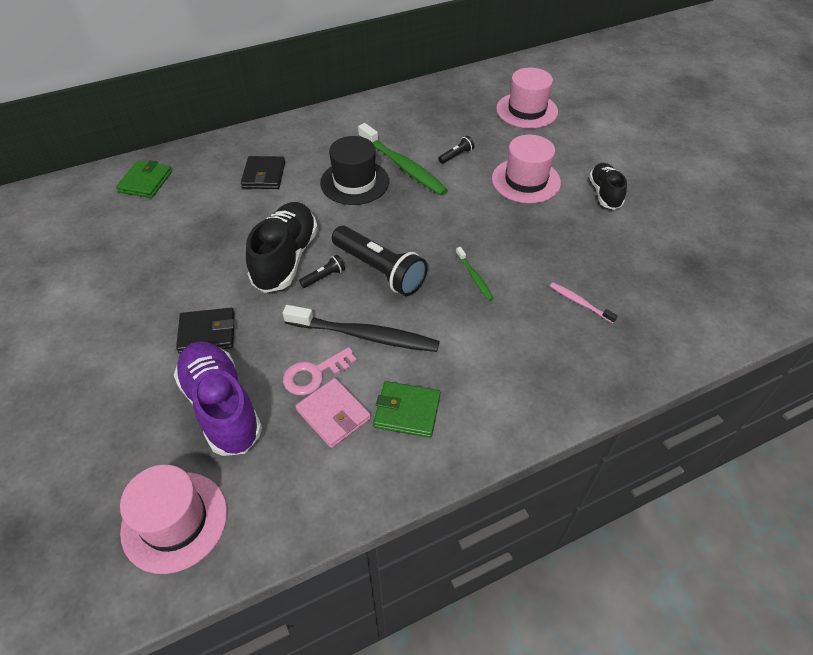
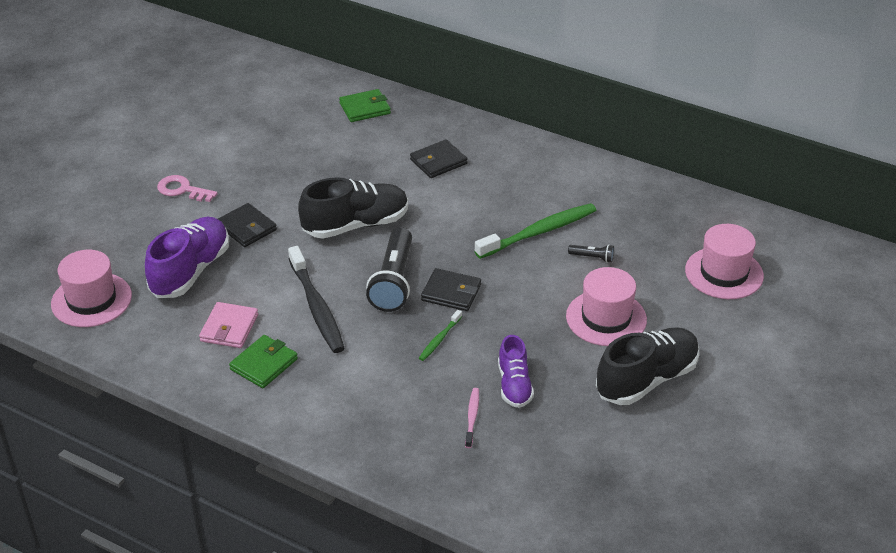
camera: 55 degrees right, 10 degrees down
(314, 374) = (256, 300): pink key -> pink key (182, 190)
(324, 277) = (356, 255): black flashlight -> none
(354, 182) = (485, 215): black hat -> none
(403, 166) = (539, 232): green toothbrush -> green toothbrush turned 135 degrees counterclockwise
(407, 411) = (264, 364): green wallet -> green wallet turned 60 degrees clockwise
(425, 244) = (451, 292): none -> black wallet
(561, 261) = (514, 385): none -> purple shoe
(604, 194) = (646, 380): black shoe -> black shoe, size x1.67

